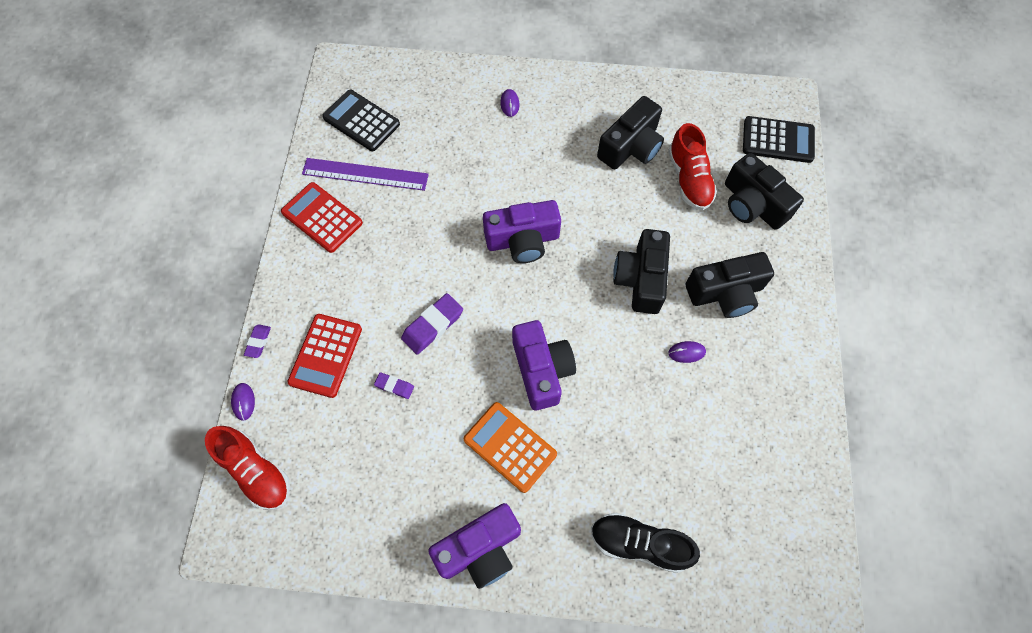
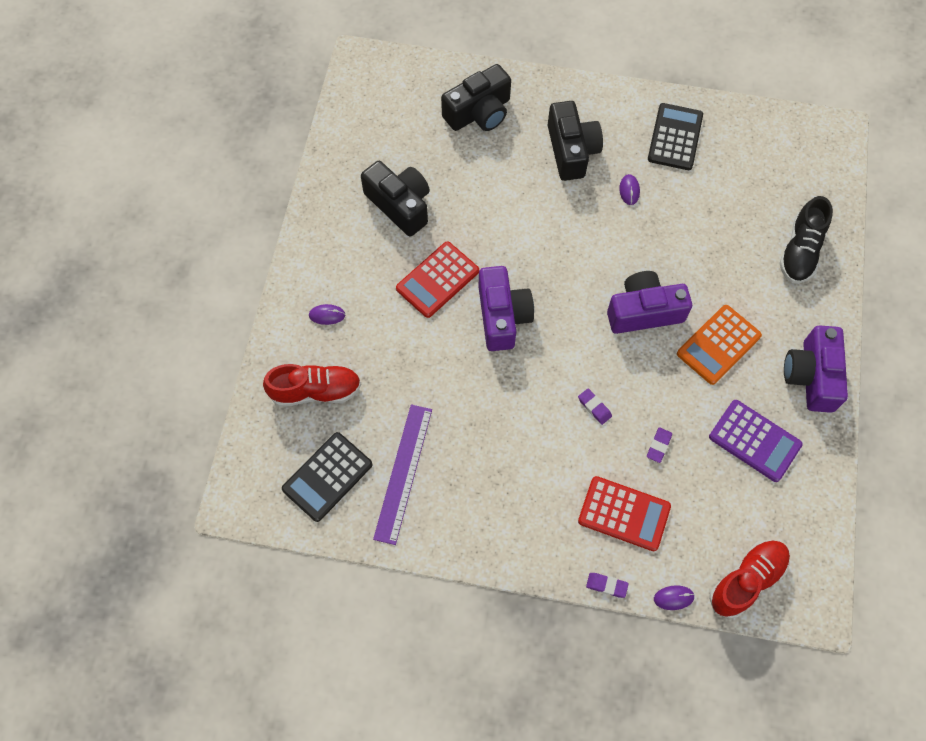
camera: 85 degrees left, 0 degrees up
(322, 218) = (457, 520): red calculator -> red calculator (437, 280)
(402, 483) = (754, 441): none -> purple calculator
(432, 325) = (594, 407): purple eraser -> purple eraser, size x0.56
(480, 549) = (811, 376): purple camera -> purple camera turned 150 degrees counterclockwise
(641, 279) = (553, 216): black camera -> none
(689, 179) = (445, 160): red shoe -> red shoe (316, 391)
(778, 140) = (408, 79): black calculator -> black calculator (675, 137)

